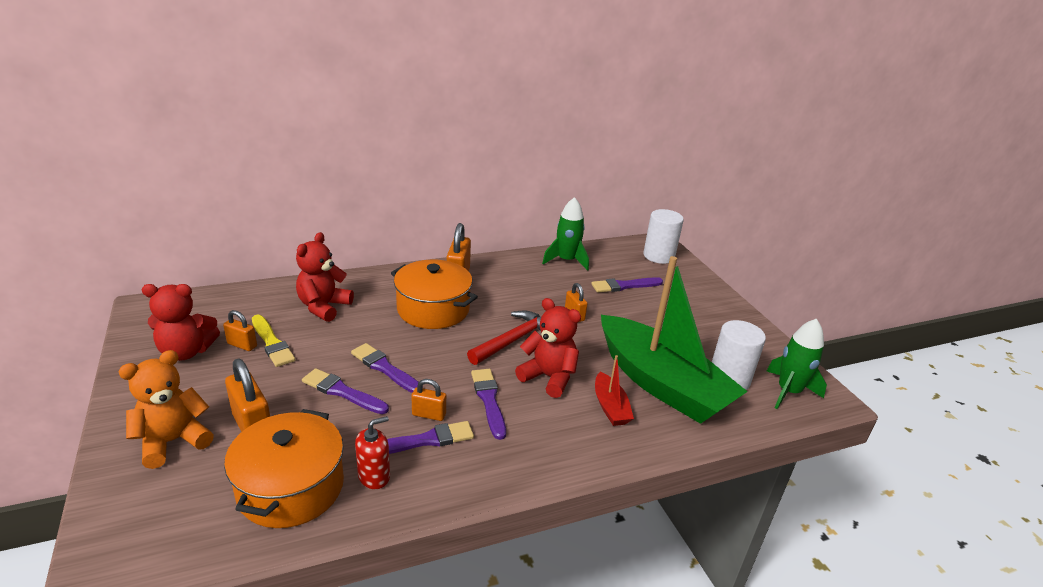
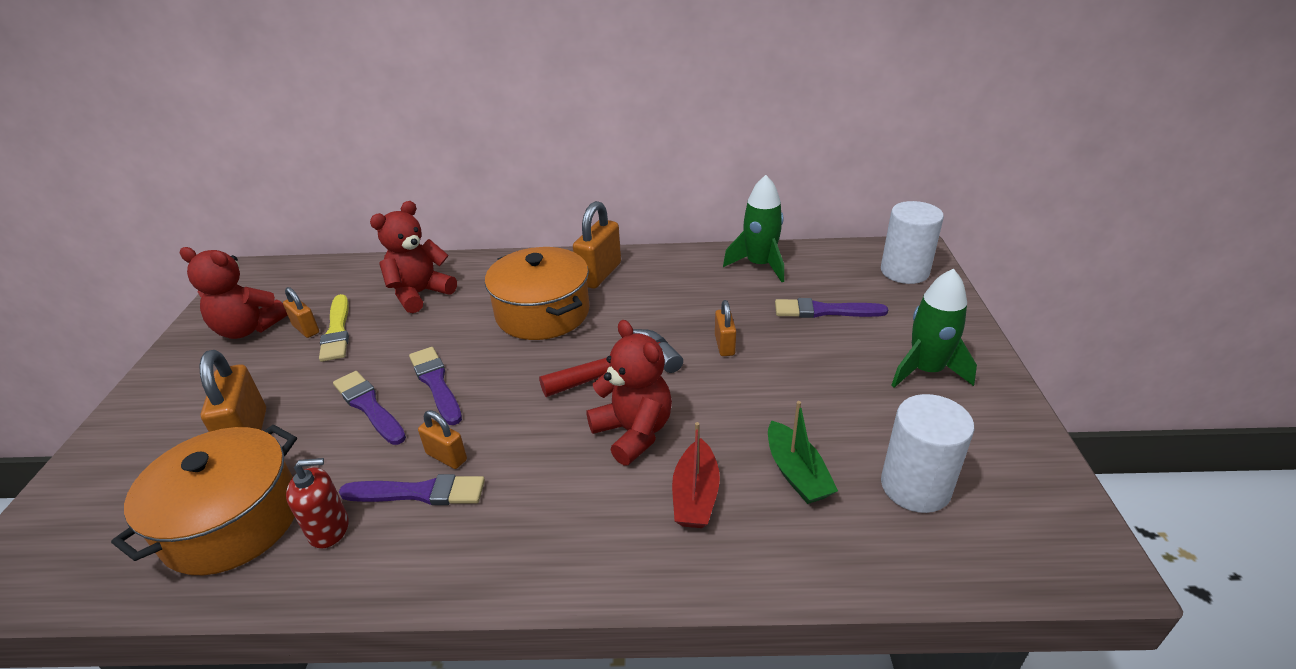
camera: 25 degrees right, 5 degrees up
(173, 441) = (163, 434): orange teddy bear -> none
(489, 400) = (533, 451): purple brush -> none
(661, 384) = (796, 473): green boat -> green boat, size x0.41
(788, 391) = (1015, 529): green rocket -> green rocket (926, 370)

